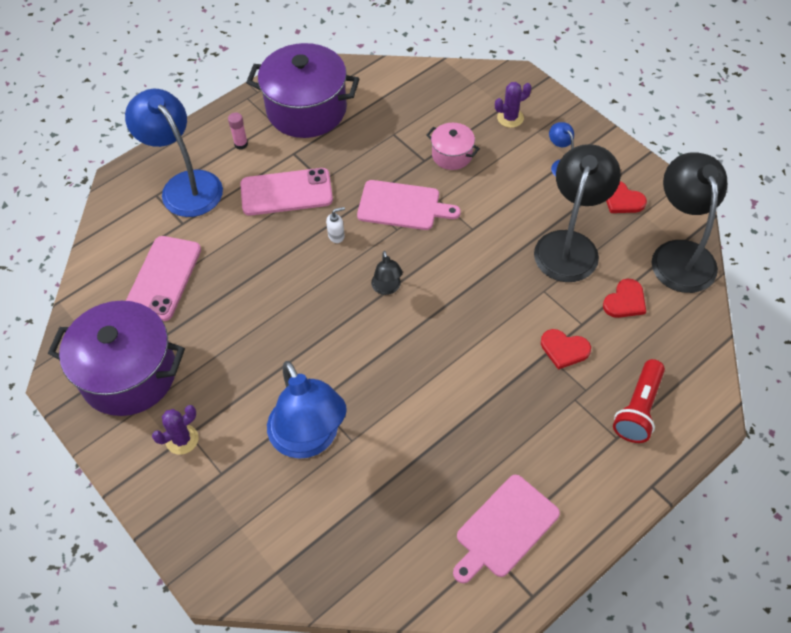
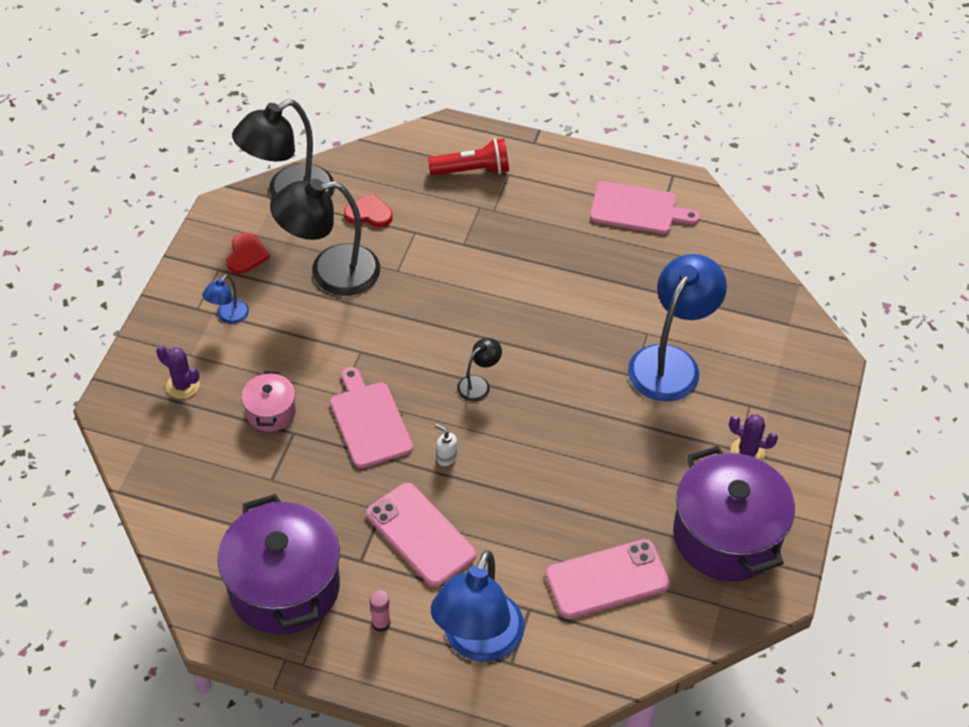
camera: 125 degrees left, 5 degrees down
(564, 349) = (450, 234): red heart -> none

